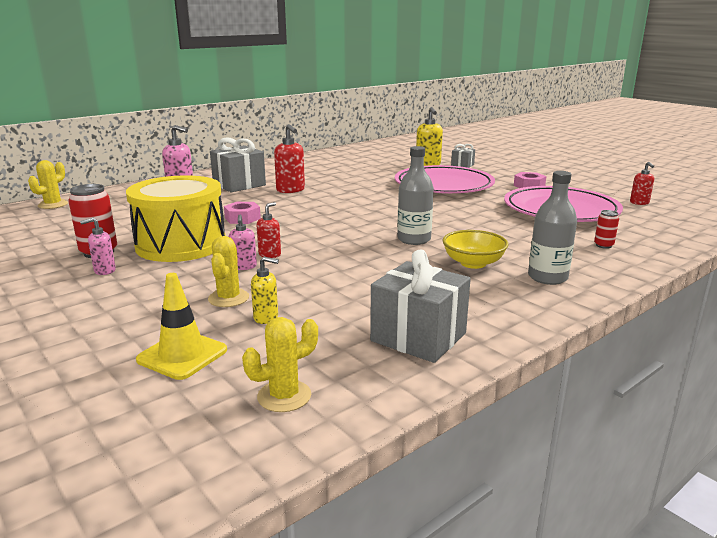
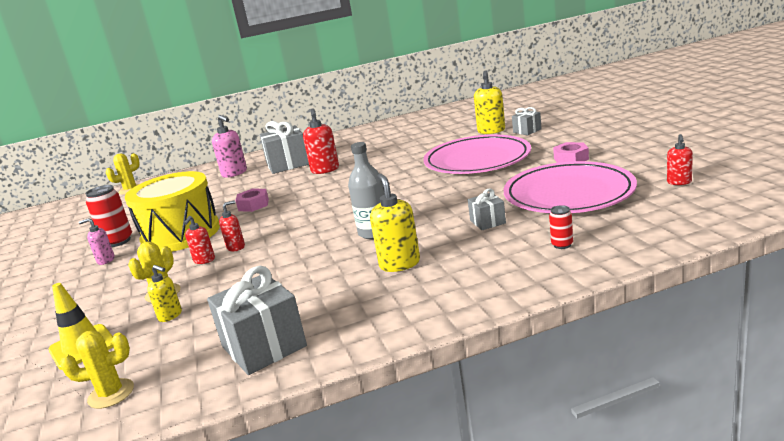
camera: 25 degrees right, 0 degrees up
(244, 267) = (204, 260): pink soap dispenser -> red soap dispenser
(473, 263) = (399, 264): yellow bowl -> yellow soap dispenser
(515, 230) = (487, 222): none -> grey gift
(547, 277) = (453, 285): grey bottle -> none

